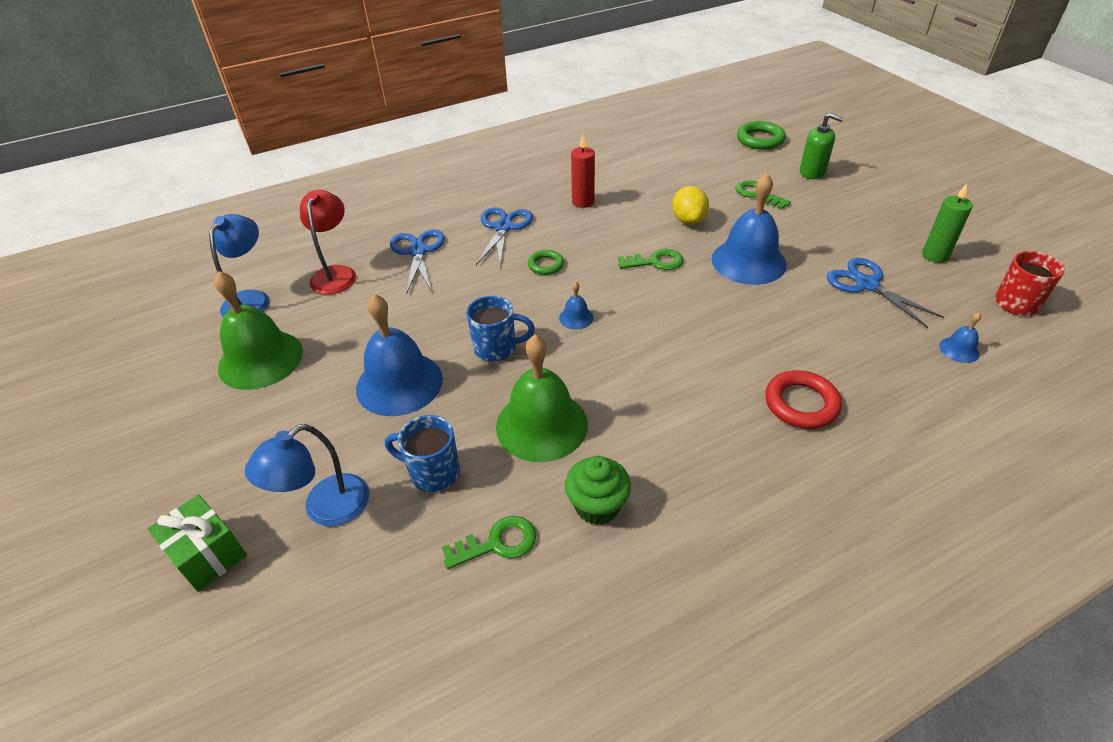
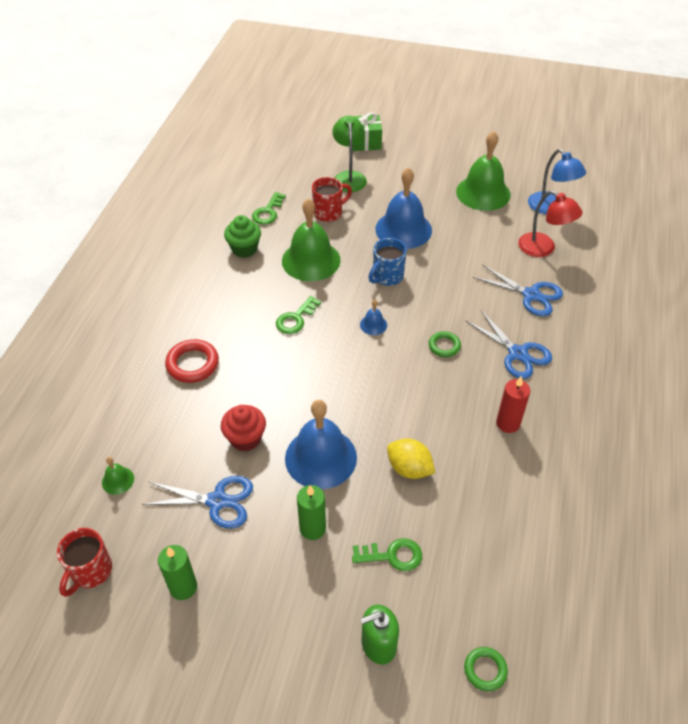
camera: 130 degrees right, 5 degrees up
(325, 509) = (349, 177): blue lamp -> green lamp
(433, 472) = (329, 213): blue mug -> red mug
(655, 262) = (382, 404): green key -> green key (296, 319)
(760, 139) = (485, 670): green ring -> green ring, size x0.62
(800, 232) = (312, 528): none -> green candle
(802, 308) = (245, 438): none -> red cupcake
(959, 349) = (118, 480): blue bell -> green bell

